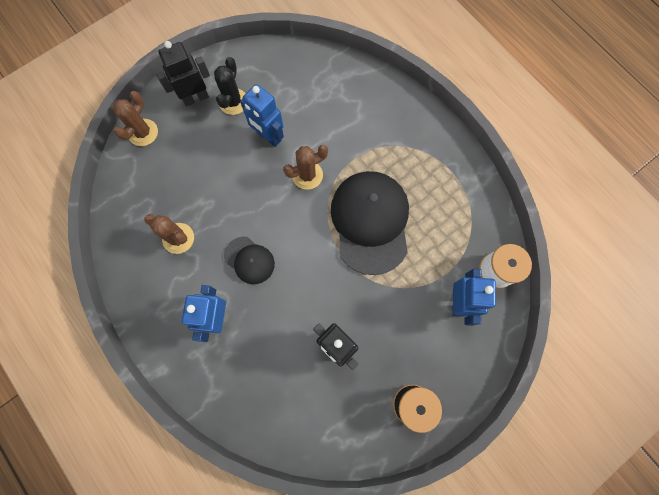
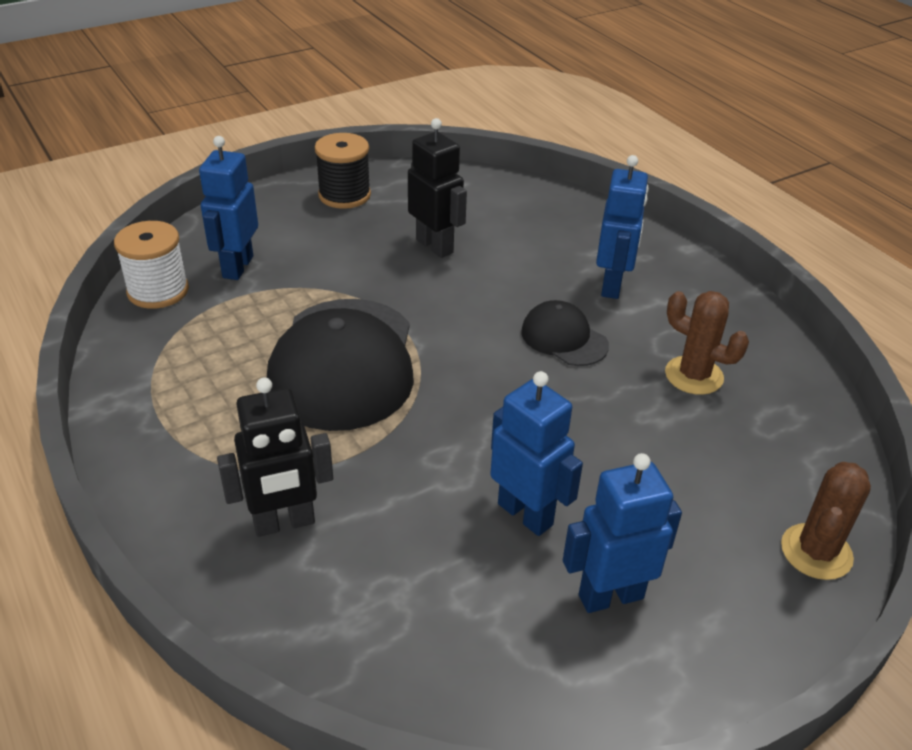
camera: 175 degrees left, 35 degrees down
(196, 98) = (707, 615): black robot -> black robot (284, 523)
(233, 102) = (610, 596): black cactus -> blue robot
(307, 175) = (448, 440): brown cactus -> none

